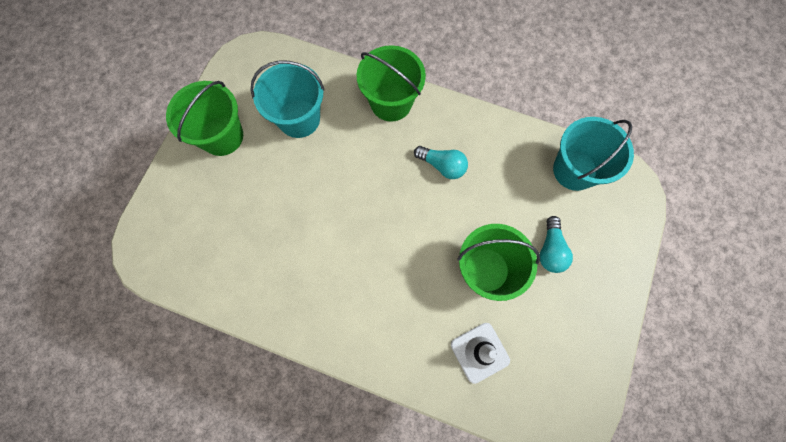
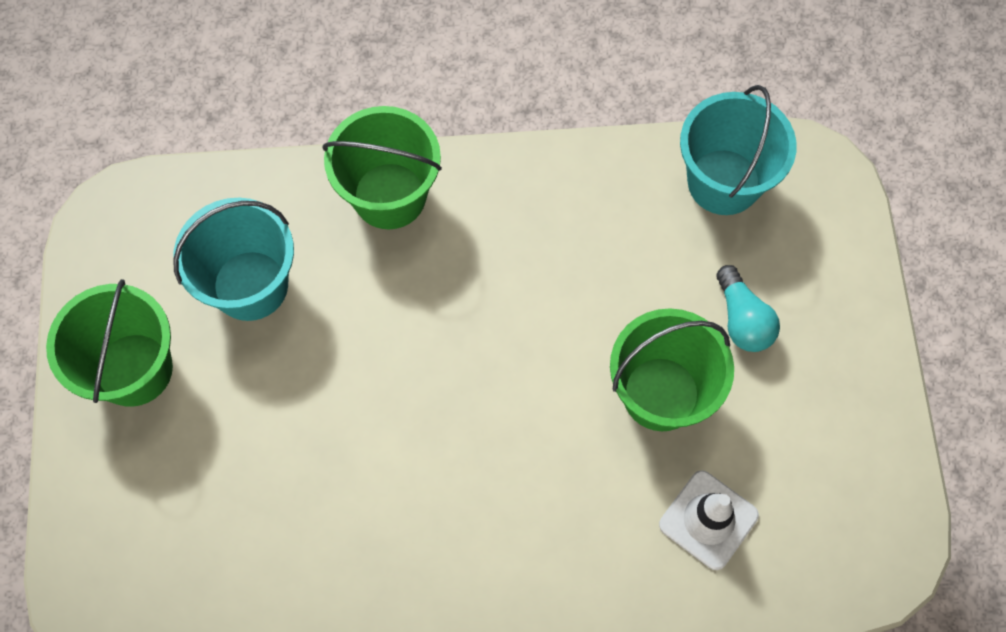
camera: 25 degrees left, 5 degrees down
(442, 166) = (519, 262): turquoise light bulb -> none

